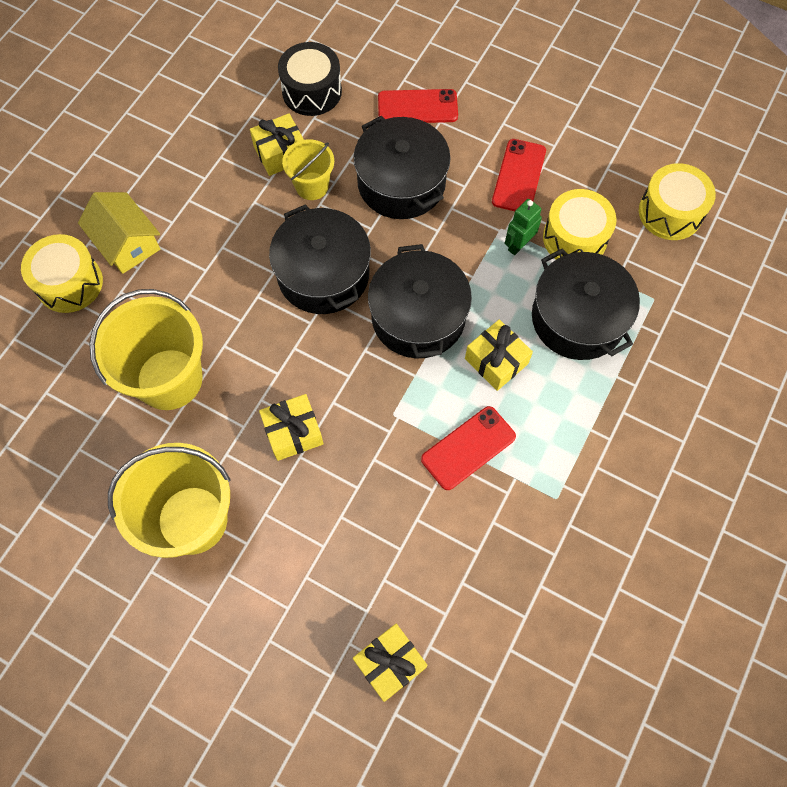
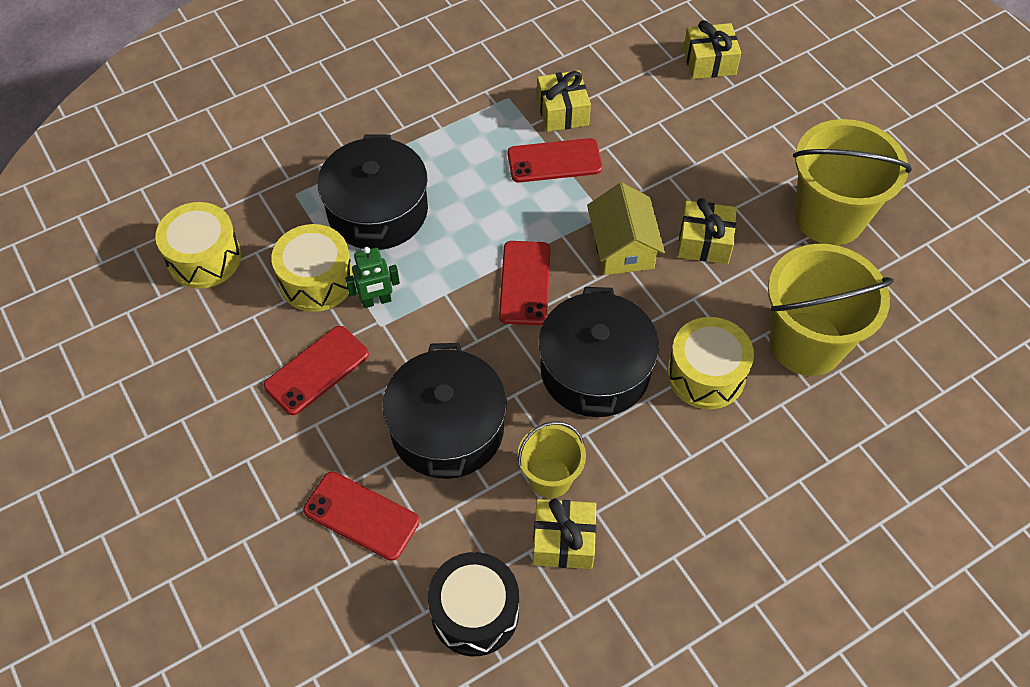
camera: 150 degrees left, 10 degrees down
(69, 283) = (886, 501): yellow drum -> yellow drum (706, 374)
(127, 243) = (802, 517): yellow house -> yellow house (623, 247)
(418, 317) = (525, 283): black pot -> red phone
(496, 361) = (480, 212): yellow gift -> yellow gift (562, 111)

